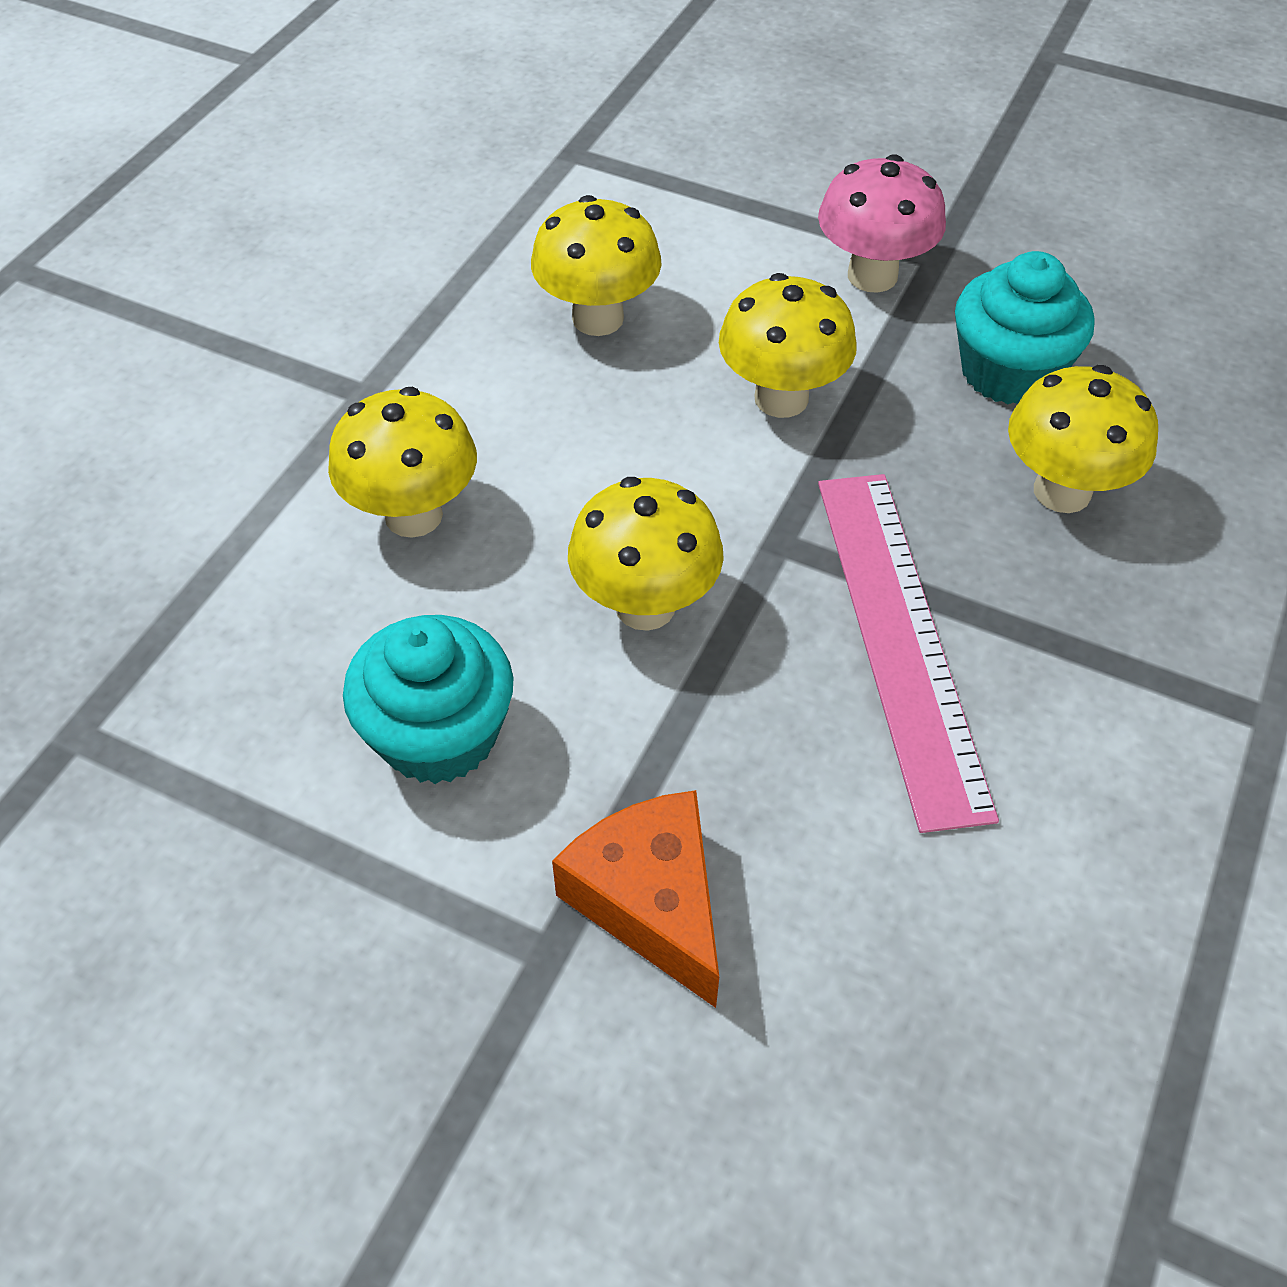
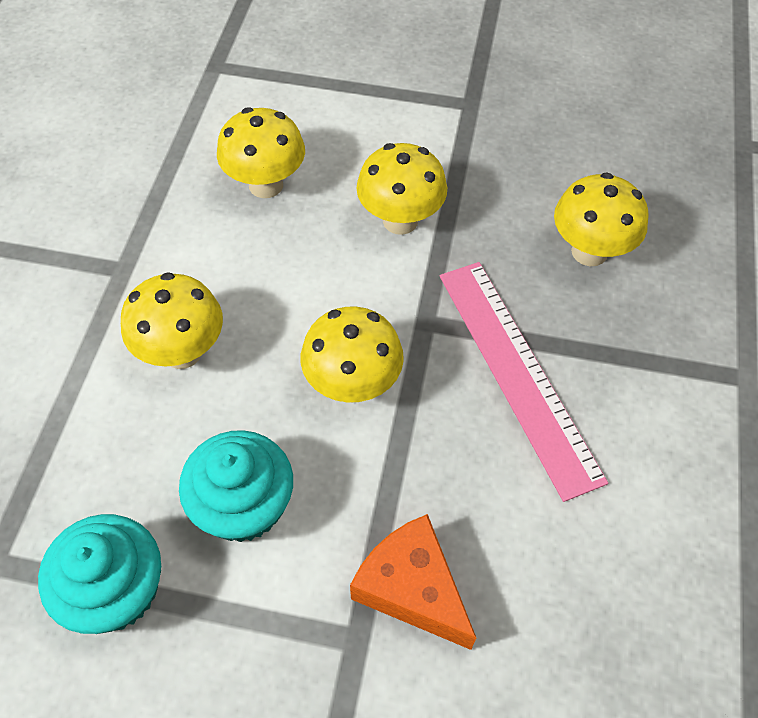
camera: 15 degrees left, 5 degrees up
(872, 276) = (435, 122): pink mushroom -> none
(1008, 372) = (536, 175): turquoise cupcake -> turquoise cupcake (116, 590)

